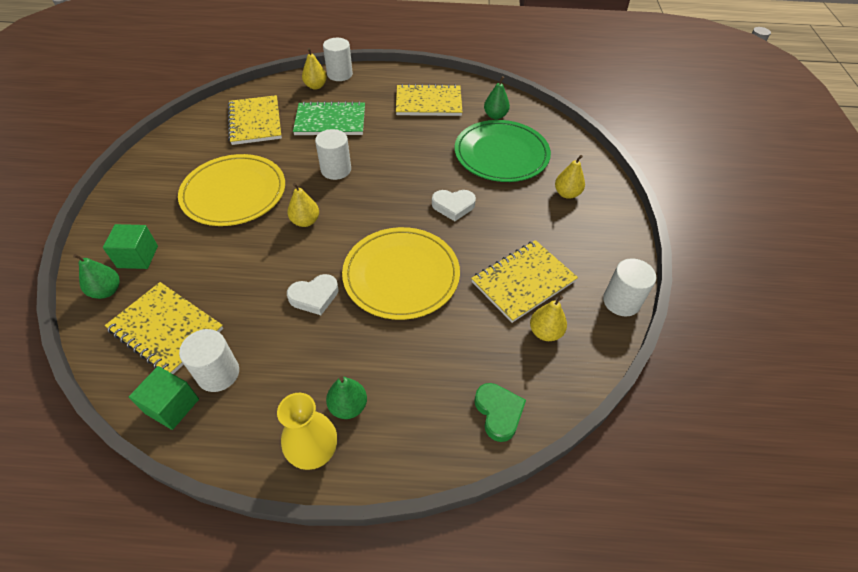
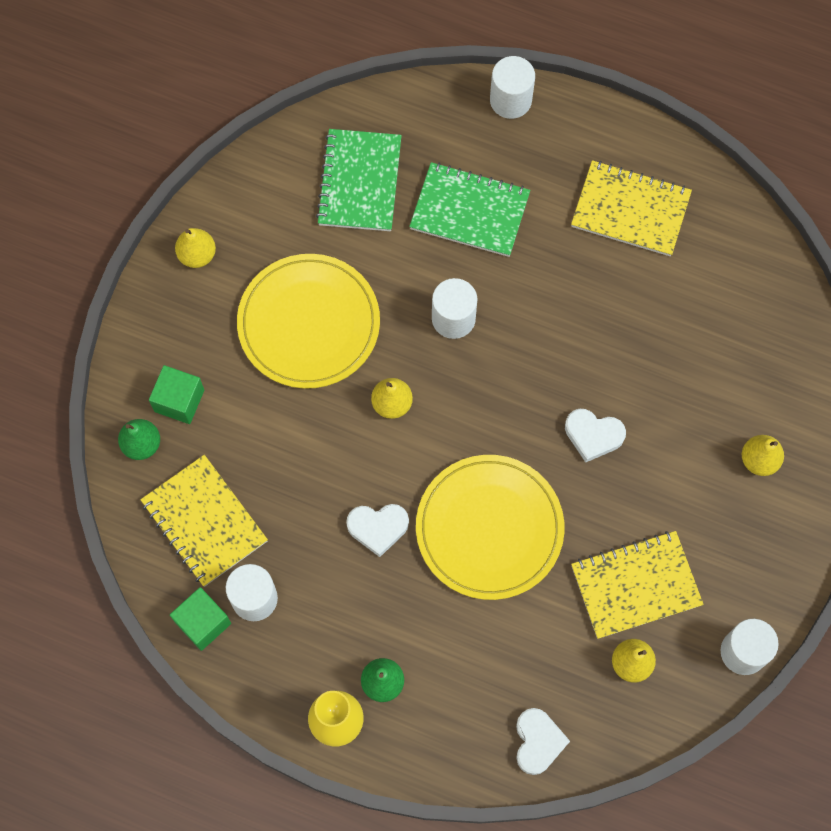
camera: 20 degrees right, 20 degrees up
(255, 122) = (360, 182): yellow notebook -> green notebook
(315, 86) = (466, 120): yellow pear -> yellow pear (197, 255)
(495, 116) = (723, 270): green pear -> none
(498, 412) = (538, 742): green heart -> white heart
(501, 154) = (698, 356): green plate -> none

